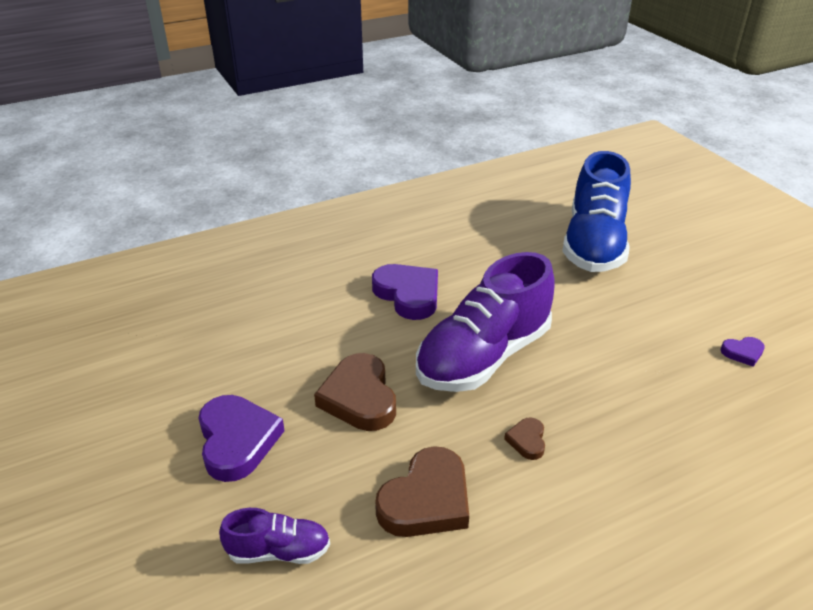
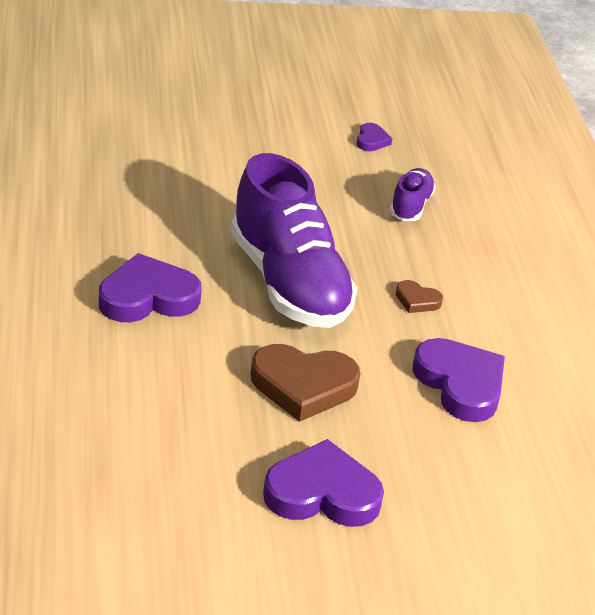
camera: 75 degrees left, 0 degrees up
(279, 551) = (482, 495): purple shoe -> purple shoe (410, 206)
(426, 500) = (460, 384): brown heart -> purple heart
(593, 244) = (150, 141): blue shoe -> none

